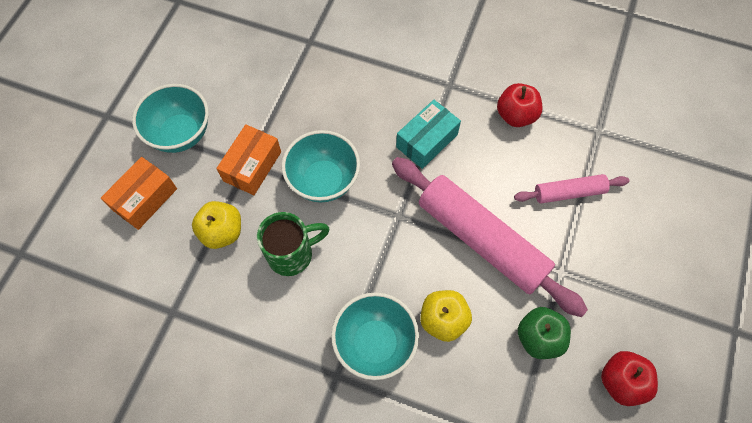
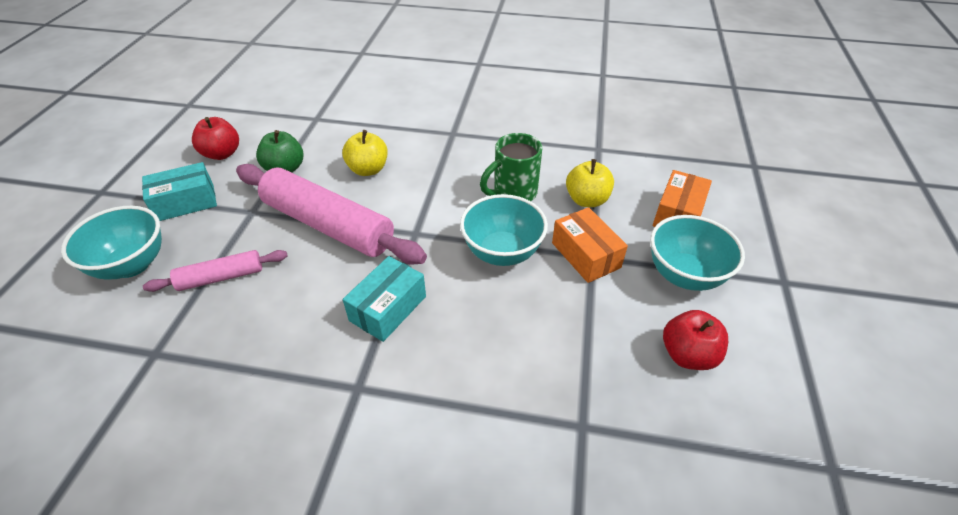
camera: 170 degrees right, 20 degrees down
(252, 166) = (585, 255): orange box -> orange box turned 45 degrees counterclockwise
(375, 343) = (425, 151): turquoise bowl -> turquoise bowl (132, 265)
(516, 115) = (266, 357): red apple -> red apple (687, 355)
(634, 297) = (185, 202): none -> turquoise box

